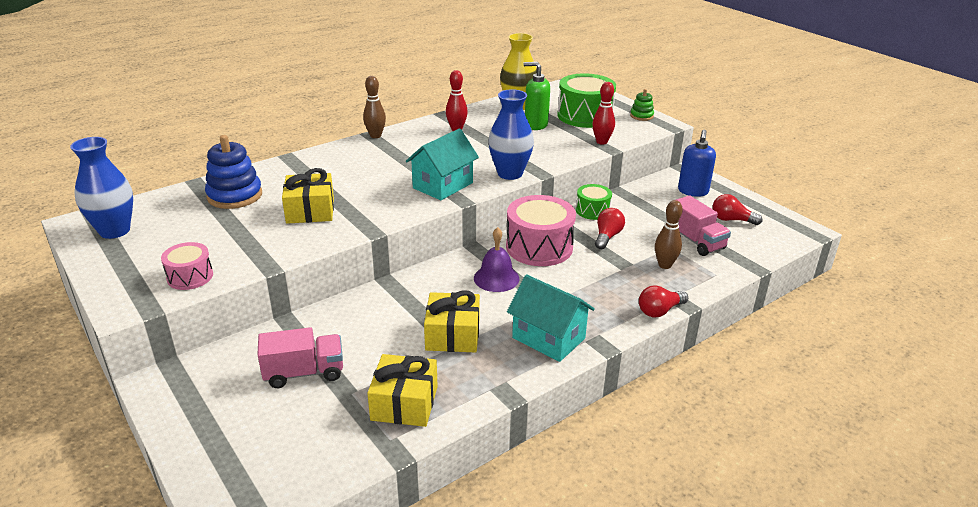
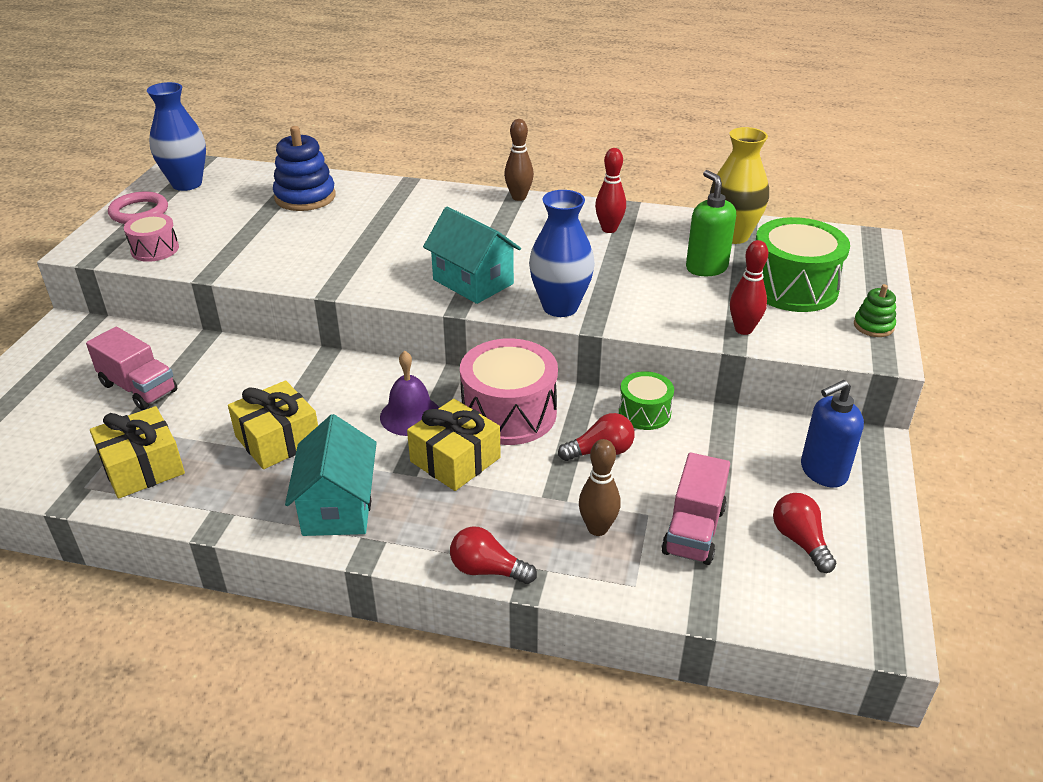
camera: 50 degrees right, 5 degrees up
(116, 265) = (139, 212): none -> pink ring
(310, 210) = (326, 242): yellow gift -> yellow gift (455, 459)
(443, 185) = (473, 282): turquoise house -> turquoise house turned 45 degrees clockwise

